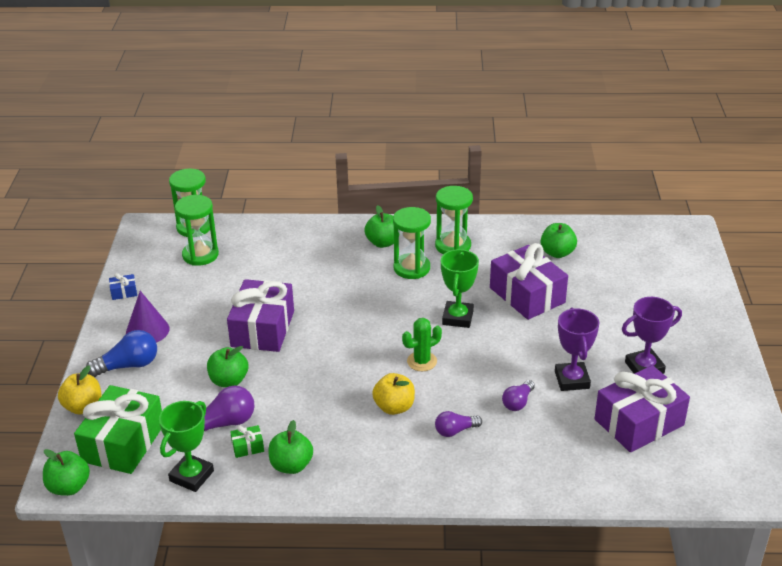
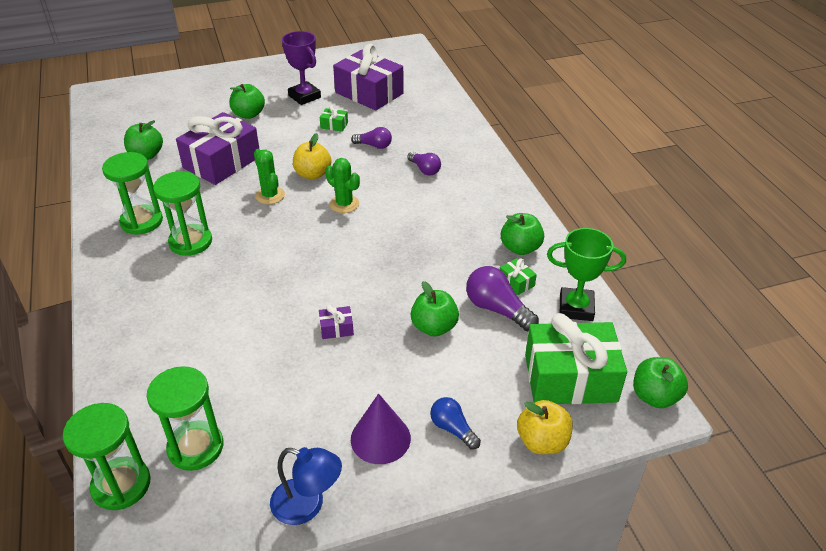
camera: 110 degrees left, 5 degrees up
(124, 292) = (307, 505): blue gift -> blue lamp
(128, 366) = (453, 429): blue light bulb -> blue light bulb, size x0.64
(262, 329) = (336, 328): purple gift -> purple gift, size x0.40
(383, 243) = (142, 275): green apple -> green apple (248, 114)
(394, 407) = (414, 207): yellow apple -> yellow apple (313, 174)
(458, 318) = (270, 195): green trophy -> green cactus
(572, 380) = (334, 125): purple trophy -> green gift

